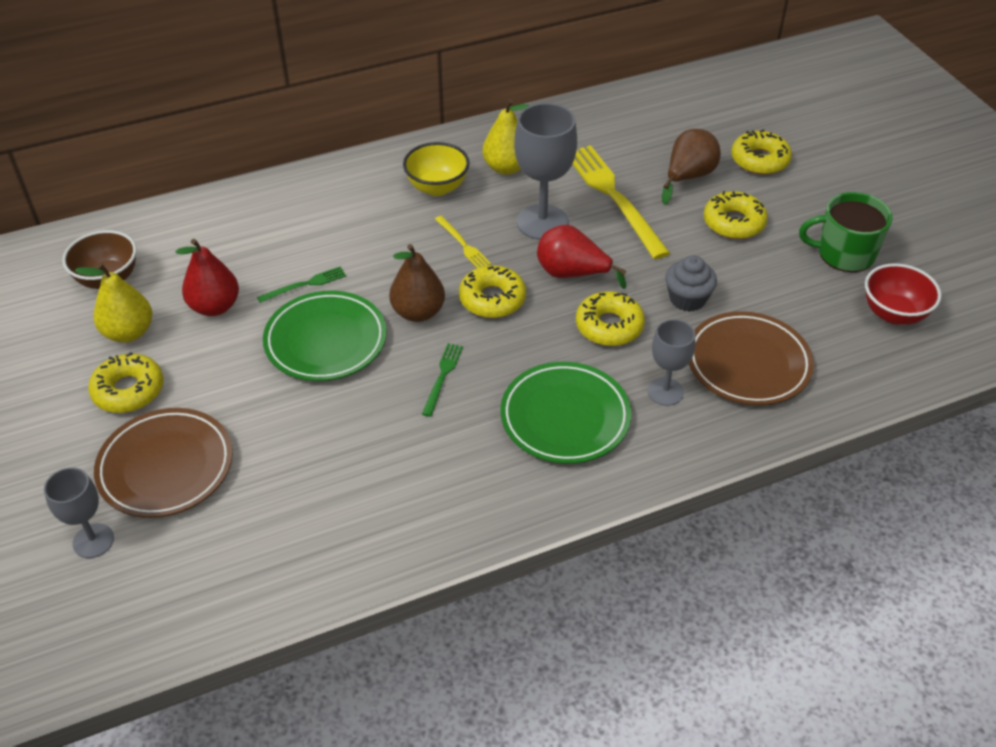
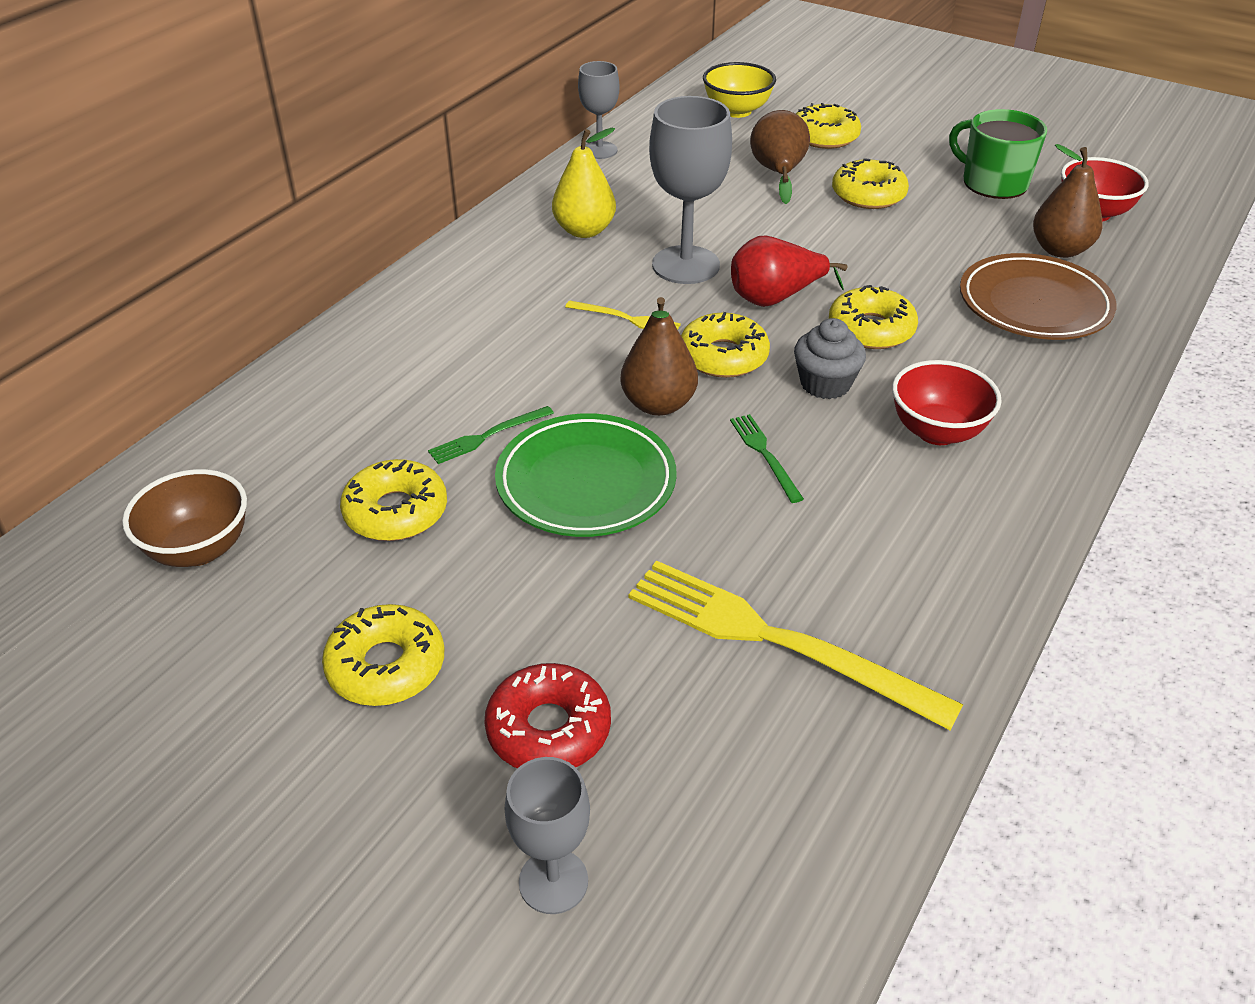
camera: 35 degrees left, 5 degrees down
(129, 332) = (305, 597): yellow pear -> none
(166, 467) = (548, 729): brown plate -> red donut
(215, 307) = (396, 512): red pear -> yellow donut
(305, 285) = (488, 436): green fork -> green fork turned 150 degrees counterclockwise
(437, 187) = (529, 277): yellow bowl -> yellow bowl (737, 111)
(565, 417) = (937, 431): green plate -> red bowl
(613, 197) = (729, 216): yellow fork -> yellow fork (776, 641)
(665, 392) = (997, 362): grey goblet -> grey goblet (599, 150)
(687, 299) = (911, 274): grey cupcake -> grey cupcake (825, 384)
(825, 331) = (1060, 250): none -> brown pear
(844, 254) = (993, 183): green mug -> green mug turned 75 degrees clockwise

